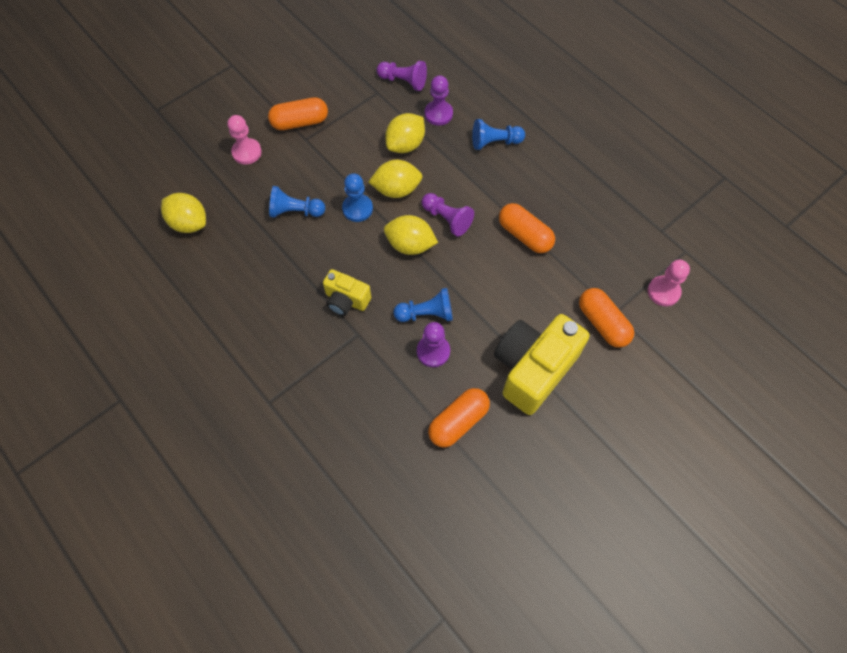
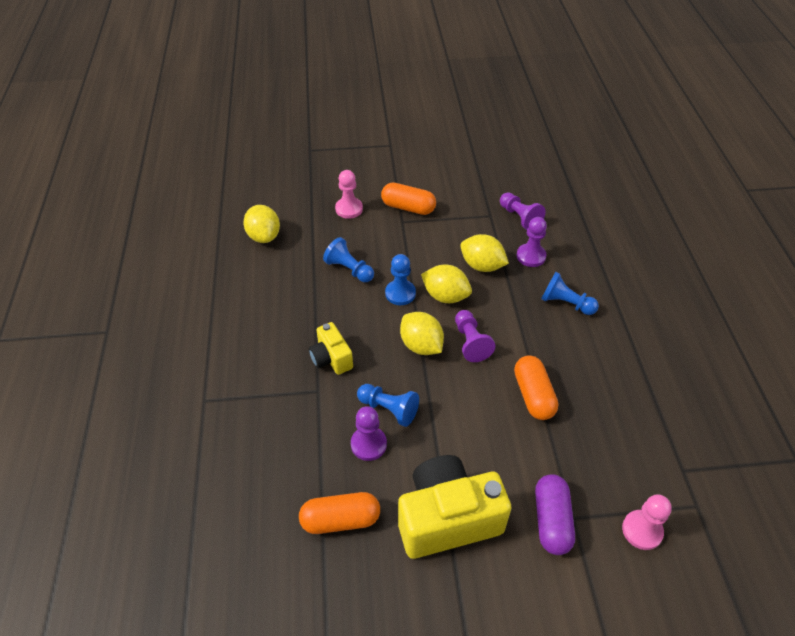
camera: 35 degrees right, 15 degrees down
(405, 145) = (482, 266): yellow lemon -> yellow lemon turned 45 degrees clockwise
(602, 323) = (551, 520): orange capsule -> purple capsule

